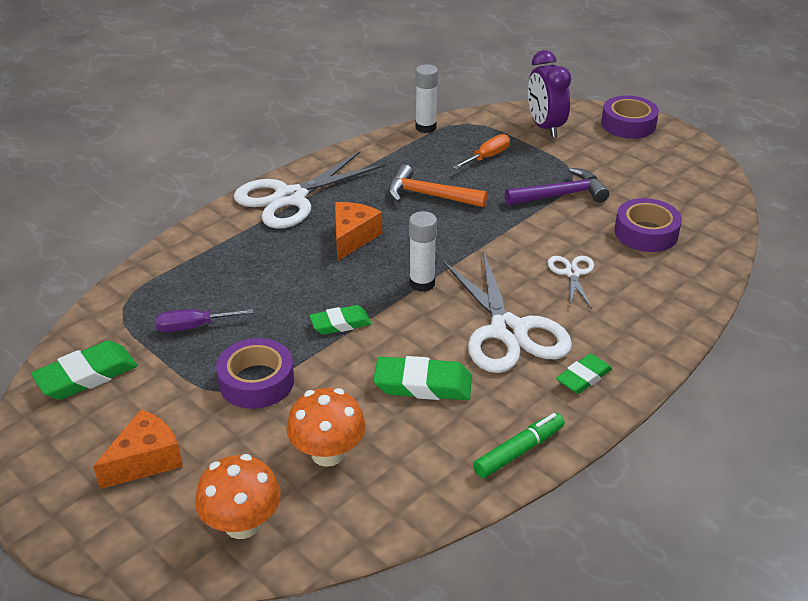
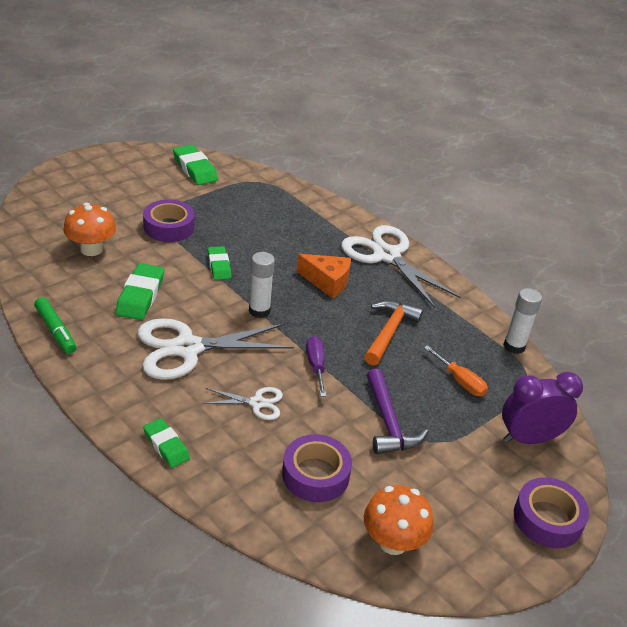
camera: 90 degrees right, 0 degrees up
(145, 460) = (115, 187): orange cheese -> none
(193, 326) = (232, 206): purple screwdriver -> purple screwdriver (316, 366)
(242, 524) = (50, 216): orange mushroom -> orange mushroom (393, 542)
(583, 377) = (118, 380): green eraser -> green eraser (166, 446)

